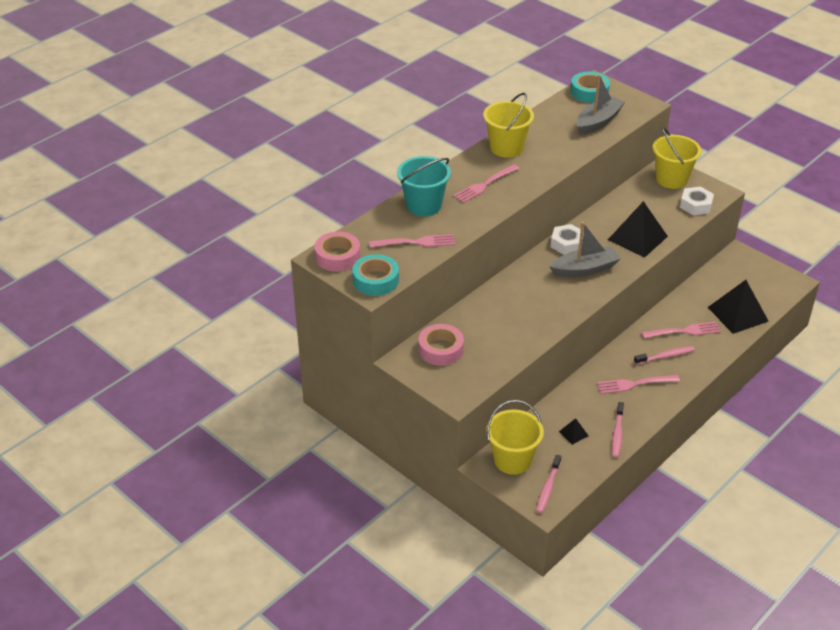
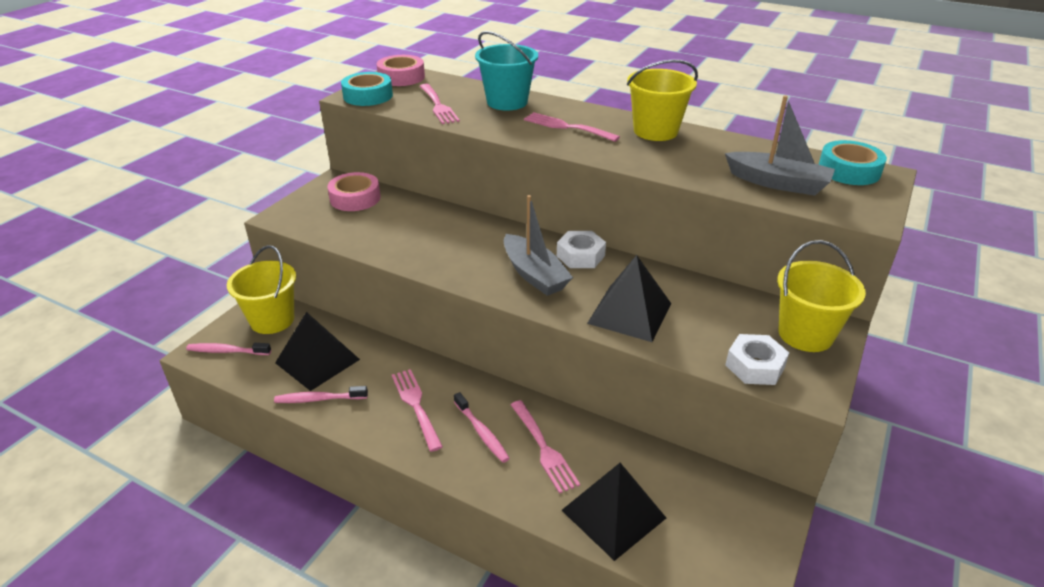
camera: 75 degrees right, 5 degrees down
(573, 433) = (317, 361): black pyramid -> black pyramid, size x2.24

